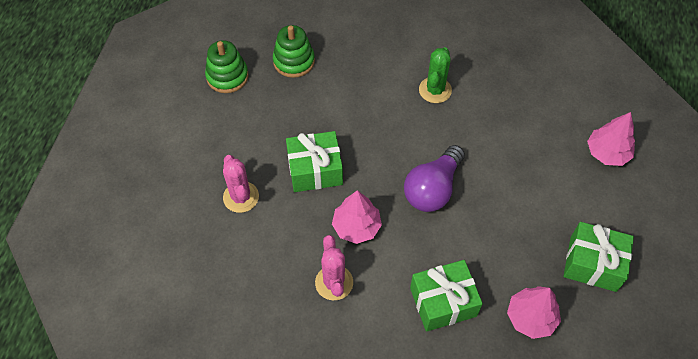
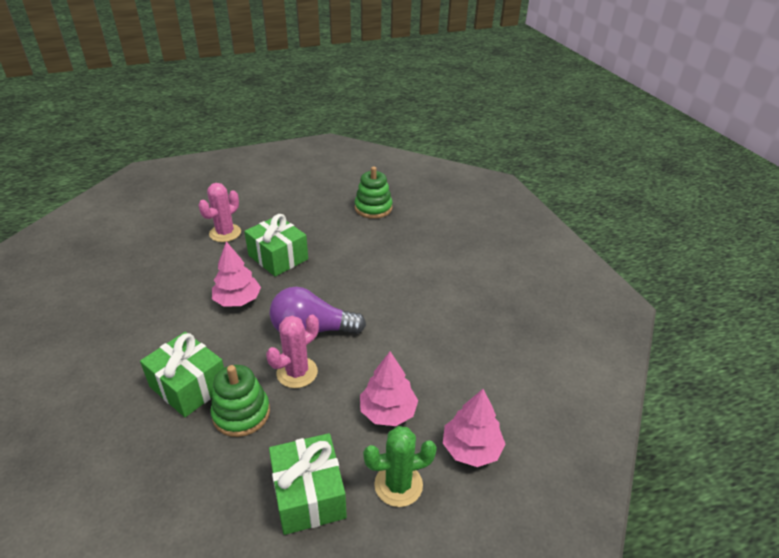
camera: 55 degrees right, 20 degrees down
(227, 76) = (329, 187): green stacking toy -> green stacking toy (241, 413)
(334, 282) = (172, 309): pink cactus -> pink cactus (297, 372)
(435, 90) = (422, 289): green cactus -> green cactus (398, 485)
(530, 317) = (205, 463): pink tree -> pink tree (388, 411)

